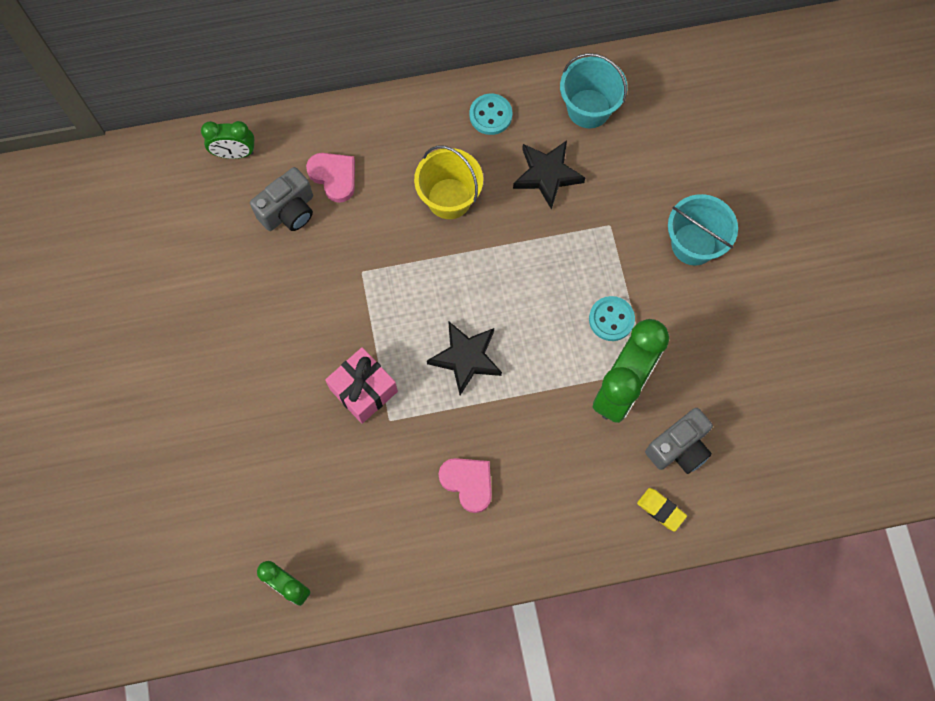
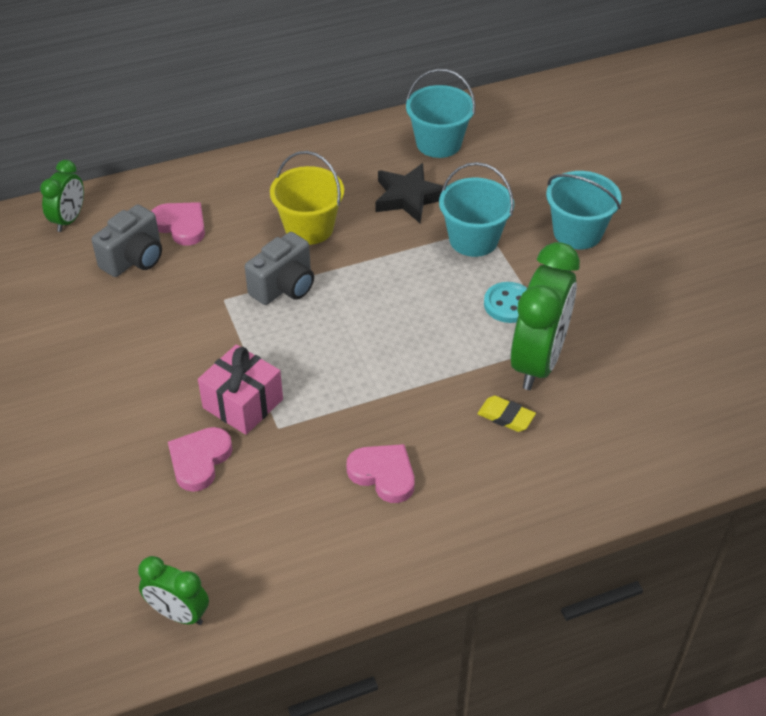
camera: 10 degrees left, 25 degrees down
(234, 153) = (69, 220): green clock -> green clock turned 60 degrees counterclockwise
(321, 443) = (199, 460): none -> pink heart
(466, 358) = (356, 358): black star -> none
(490, 115) = (339, 159): turquoise button -> none
(596, 237) = (473, 239): none -> turquoise bucket
(661, 510) = (616, 468): yellow eraser -> yellow eraser (506, 416)
(679, 448) = (618, 407): grey camera -> grey camera (284, 287)

